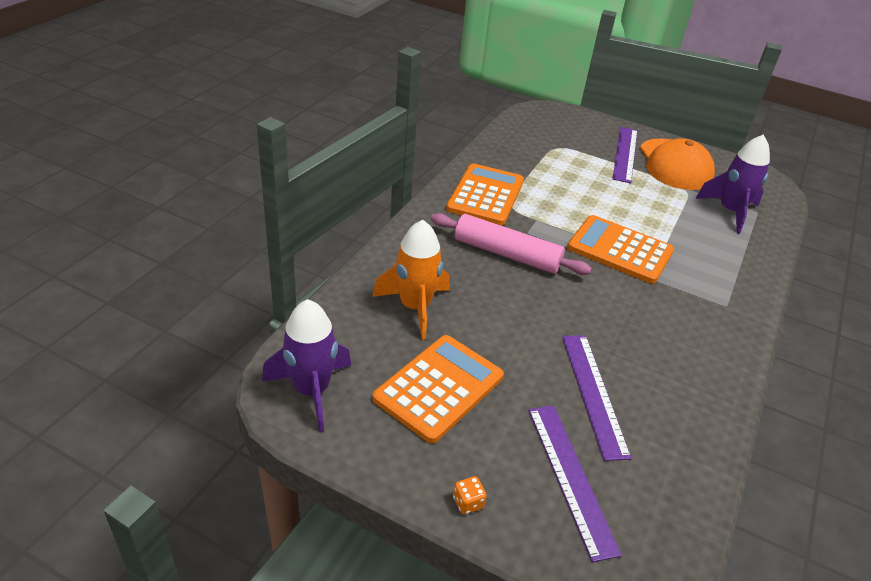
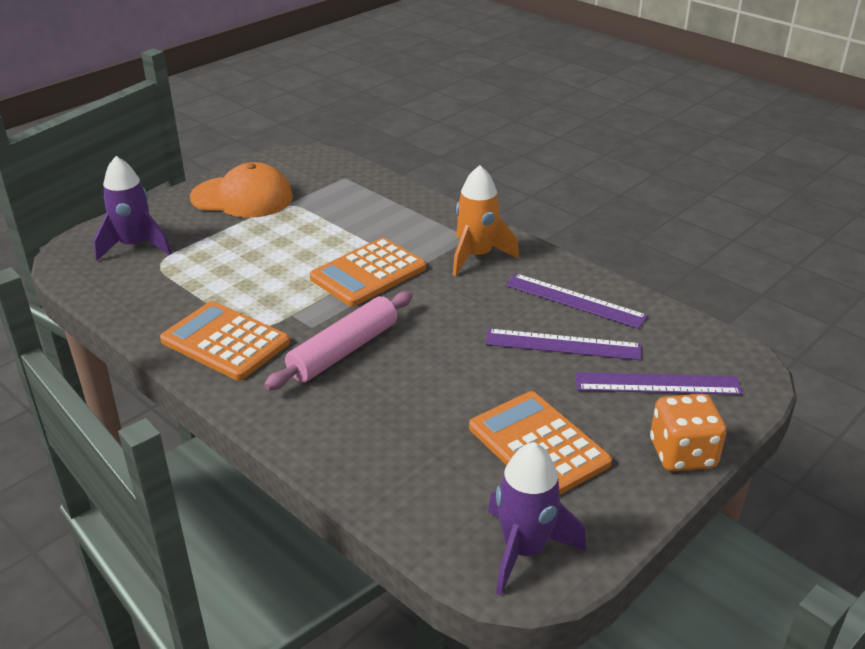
camera: 70 degrees left, 5 degrees down
(415, 307) = (410, 441): orange rocket -> orange rocket (476, 256)
(468, 502) = (682, 454): orange dice -> orange dice, size x2.33
(625, 154) = (202, 222): purple ruler -> purple ruler (574, 300)
(730, 212) = (337, 192): purple rocket -> purple rocket (135, 246)

